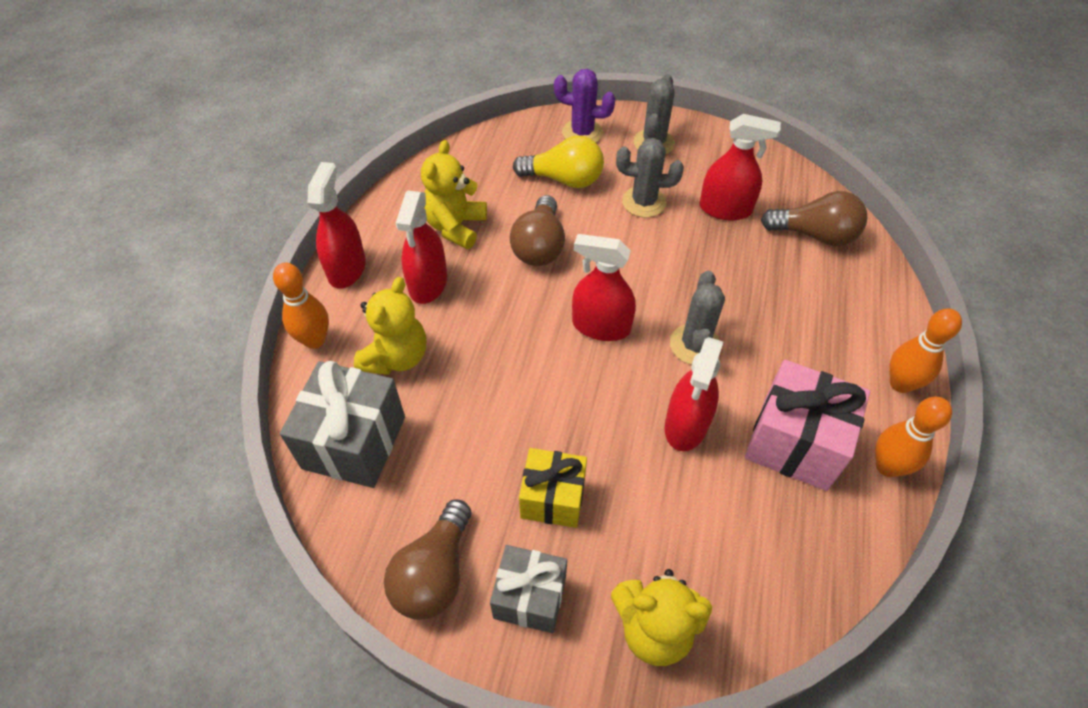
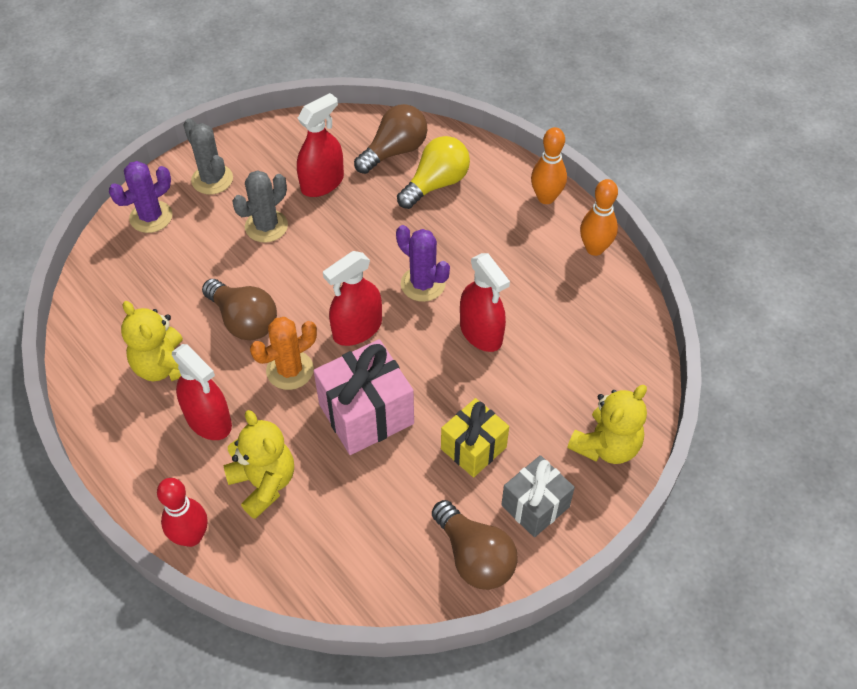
camera: 55 degrees left, 0 degrees up
(314, 340) = (191, 536): orange bowling pin -> red bowling pin
(347, 269) = (133, 473): red spray bottle -> none
(354, 442) = (321, 556): grey gift -> none
(518, 306) = (290, 370): none -> orange cactus
(564, 179) = (190, 261): yellow light bulb -> yellow light bulb (436, 184)
(695, 345) = (423, 284): grey cactus -> purple cactus
(795, 442) = (542, 283): pink gift -> pink gift (366, 414)

